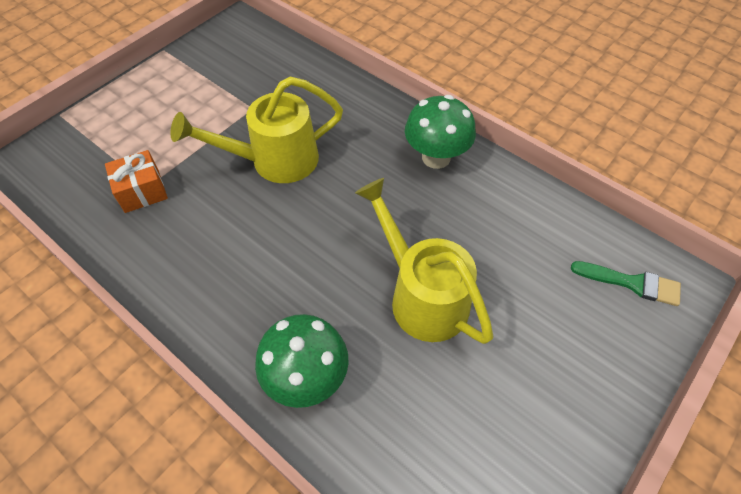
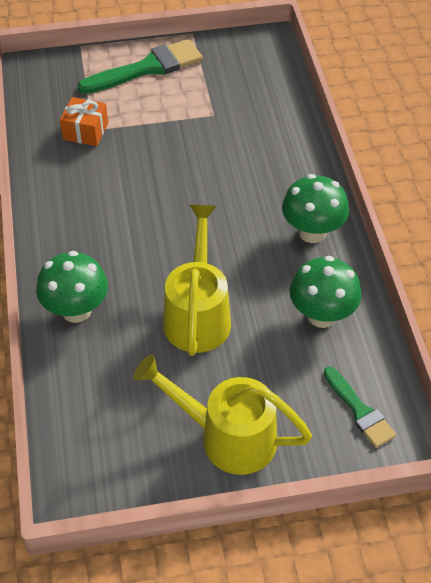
camera: 40 degrees right, 5 degrees down
(149, 100) = (147, 68): none -> green brush
(274, 161) = (191, 163): yellow watering can -> yellow watering can (227, 437)
(517, 222) = (322, 315): none -> green mushroom

